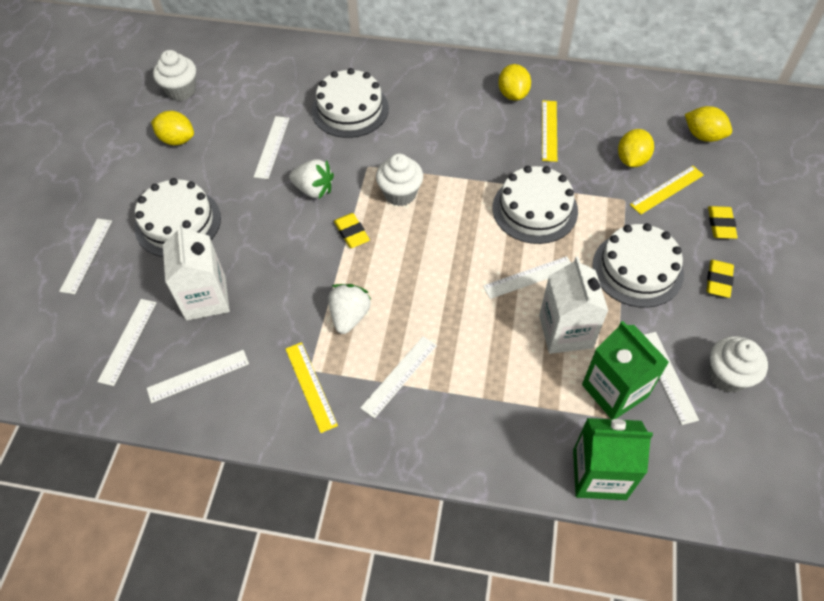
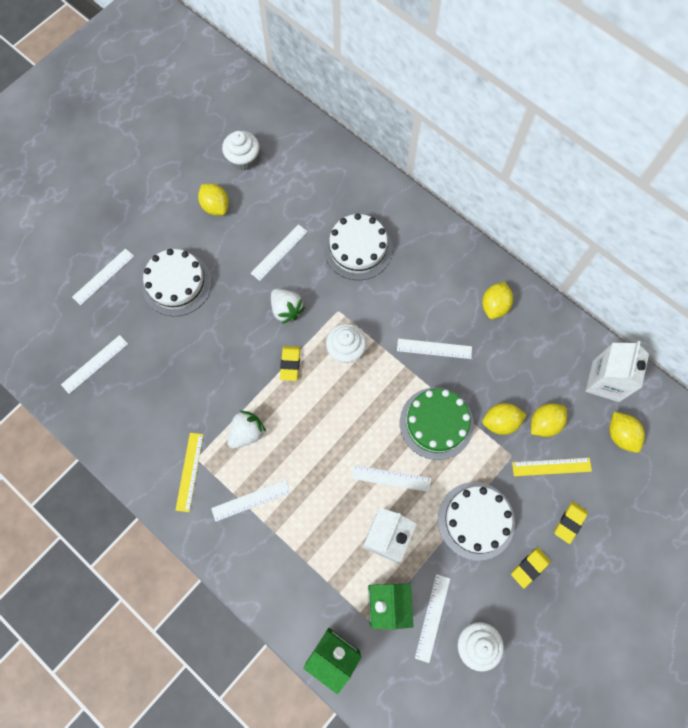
camera: 30 degrees right, 15 degrees up
(198, 376) = (124, 419): white ruler -> white ruler (434, 348)
(206, 298) = (161, 360): white carton -> white carton (605, 381)
(535, 209) = (436, 423): white cake -> green cake
(549, 130) = (499, 357): yellow ruler -> none
(592, 178) = (500, 422): none -> yellow lemon

